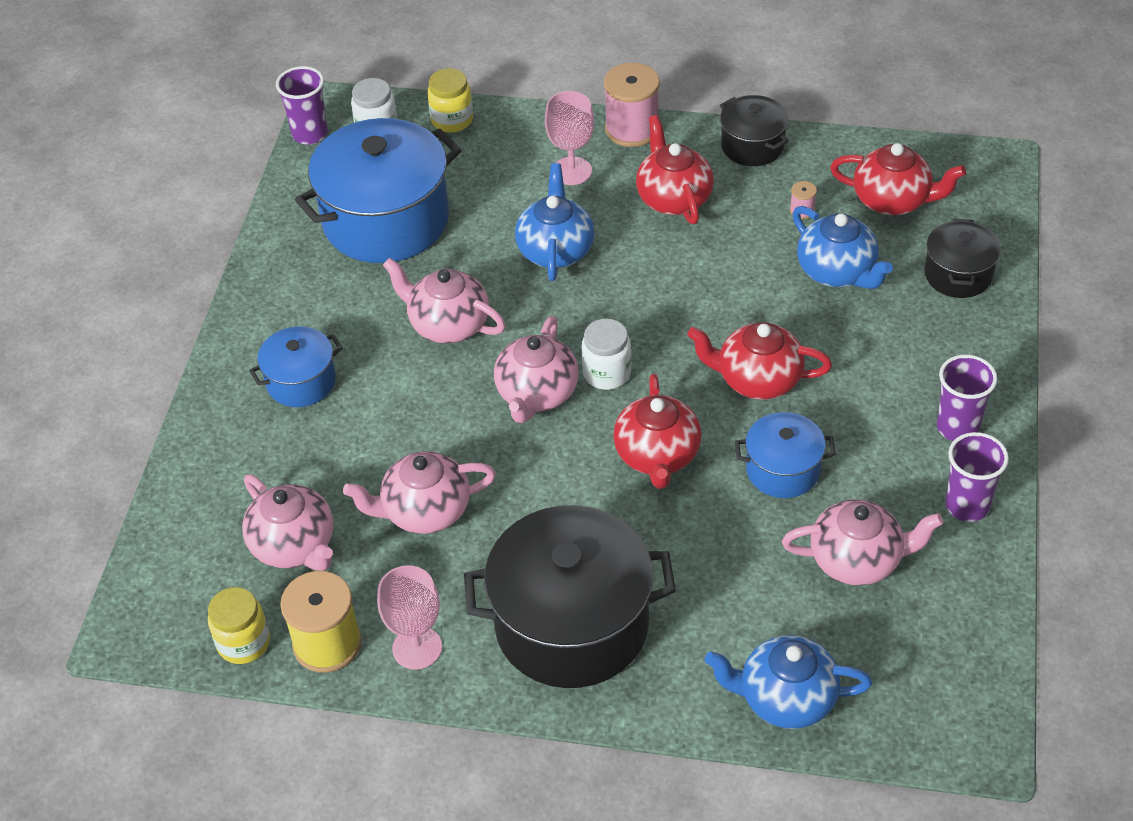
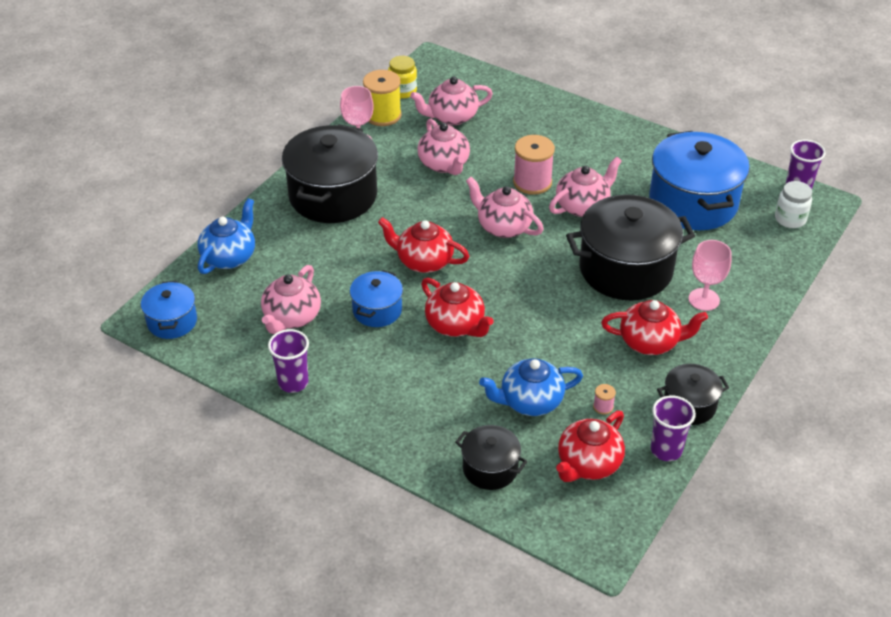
camera: 110 degrees right, 5 degrees down
(301, 382) = (568, 141): blue pot -> blue pot (172, 321)
(425, 511) = (444, 164): pink teapot -> pink teapot turned 150 degrees clockwise
(452, 120) = (786, 256): yellow jar -> none
(555, 250) = (625, 269): blue teapot -> black pot
(607, 373) = (502, 260): white jar -> none
(632, 129) = (738, 344): pink spool -> pink spool (532, 182)
(758, 379) = (455, 325): red teapot -> red teapot turned 105 degrees clockwise
(957, 427) = (355, 405): purple cup -> purple cup (666, 450)

